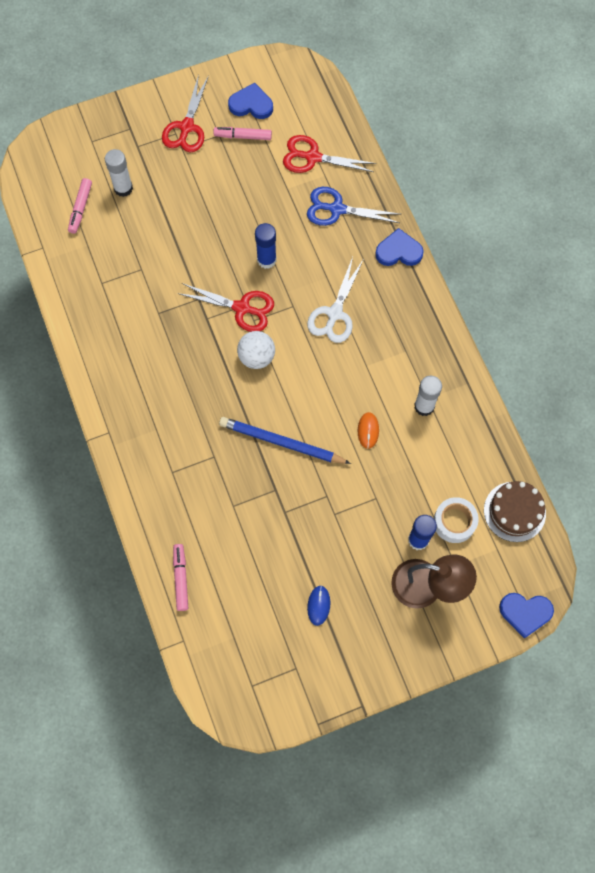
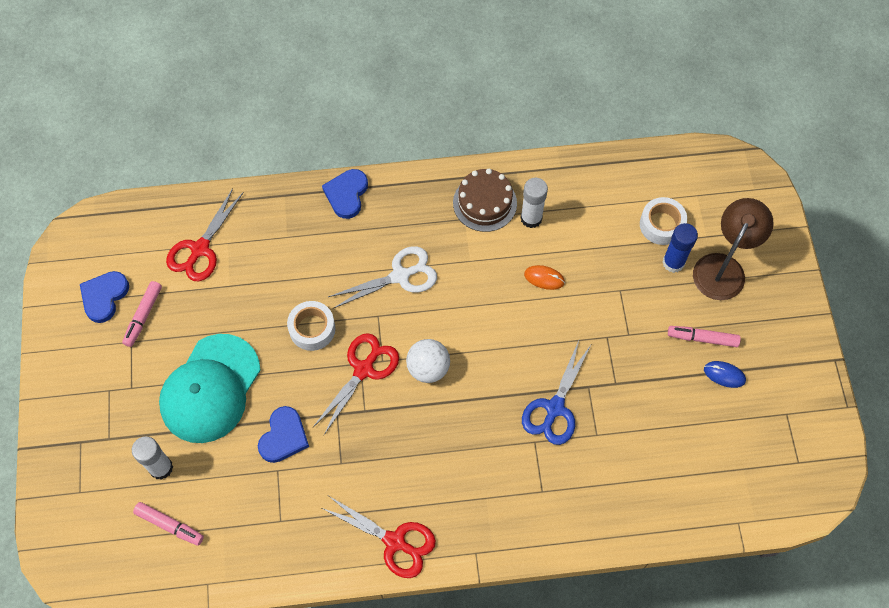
camera: 75 degrees left, 5 degrees down
(181, 578) = (668, 509): pink marker -> pink marker (702, 338)
(186, 127) = (106, 375): red scissors -> red scissors (395, 542)
(195, 202) = (210, 389): none -> turquoise cap
(266, 260) = (312, 329): blue glue stick -> white tape
(282, 442) = (536, 366): blue pencil -> none
(334, 314) = (400, 276): white scissors -> white scissors turned 60 degrees counterclockwise
(337, 209) = (274, 241): blue scissors -> blue scissors (554, 408)
(514, 511) = (662, 169): brown cake -> brown cake (485, 203)
(525, 613) = (765, 189): blue heart -> blue heart (283, 437)

